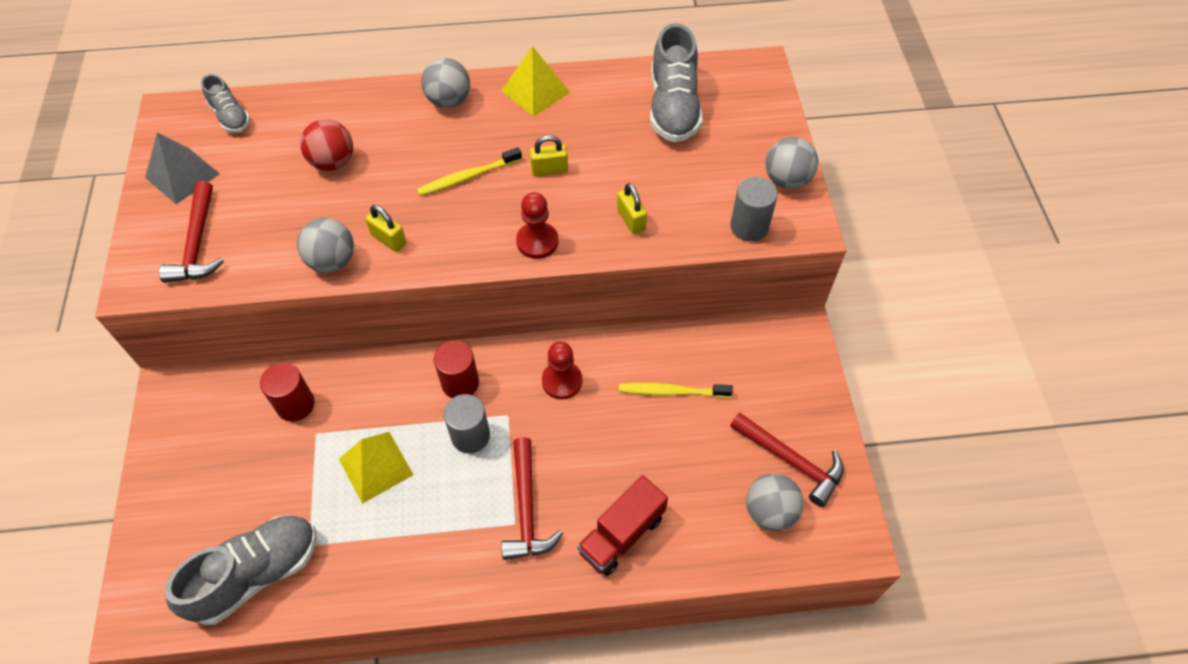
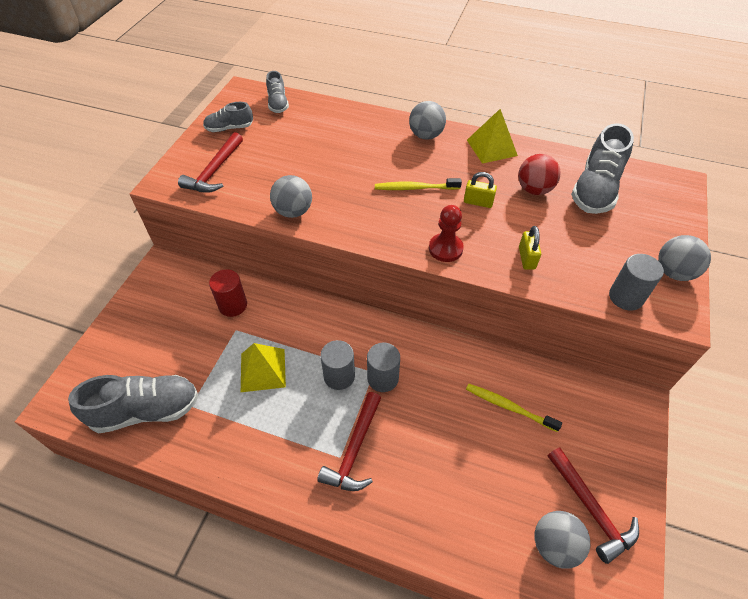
camera: 25 degrees right, 5 degrees down
(182, 175) = (229, 128): grey pyramid -> grey shoe
(333, 162) = (327, 150): red ball -> red ball (534, 189)
(389, 239) = (339, 210): yellow padlock -> none
(460, 383) = (350, 335): red cylinder -> none
(522, 417) = (383, 378): none -> grey cylinder
(562, 381) = (425, 364): red pawn -> none
(622, 534) = (419, 505): red truck -> none

